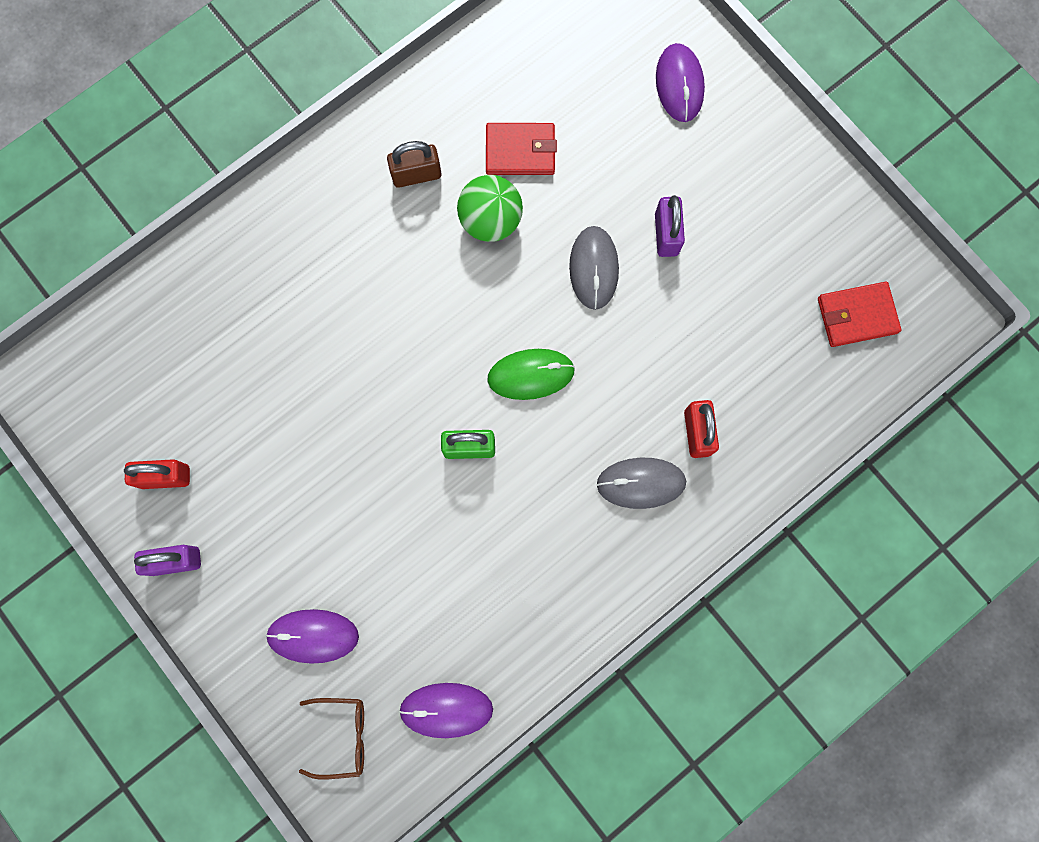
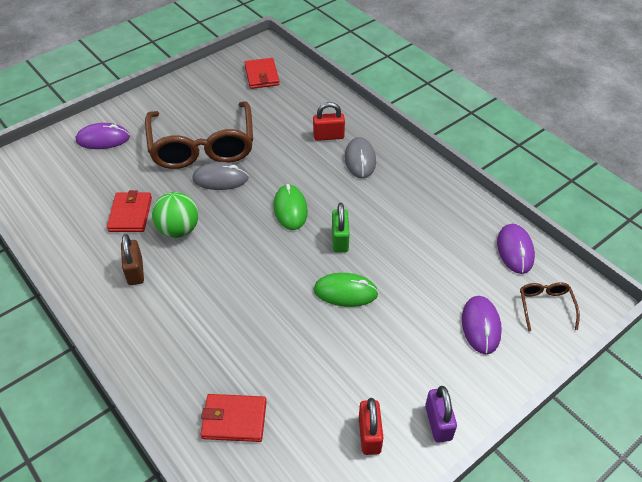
camera: 90 degrees left, 30 degrees down
(194, 319) = (234, 419): none -> red wallet
(375, 453) = (345, 292): none -> green mouse
(666, 234) = (202, 146): purple padlock -> brown glasses

